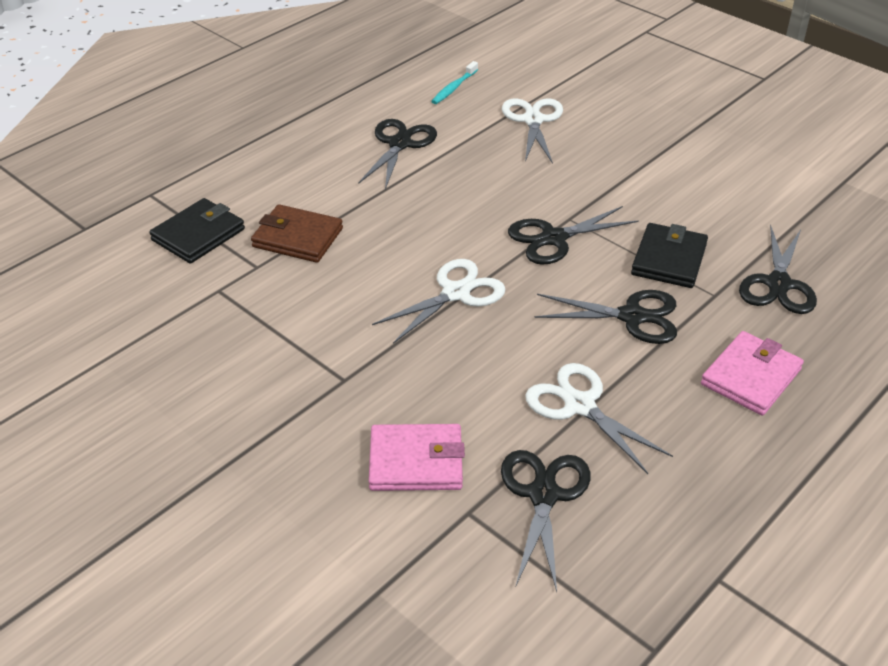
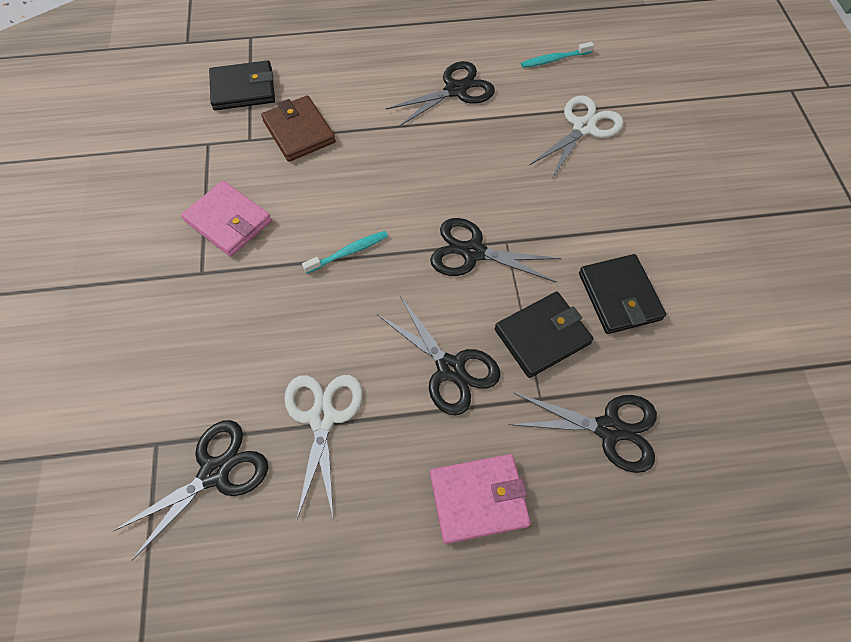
camera: 40 degrees right, 20 degrees up
(416, 462) = (170, 375): pink wallet -> pink wallet (228, 221)
(455, 293) = (348, 252): white scissors -> turquoise toothbrush
(688, 207) = (619, 296): none -> black wallet
(778, 284) = (609, 429): black scissors -> black scissors turned 135 degrees counterclockwise

